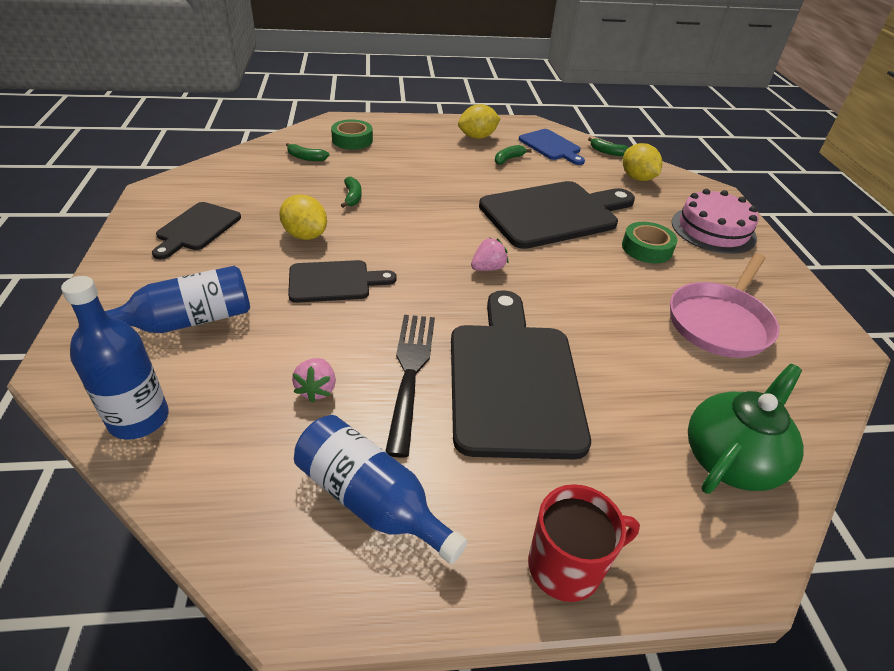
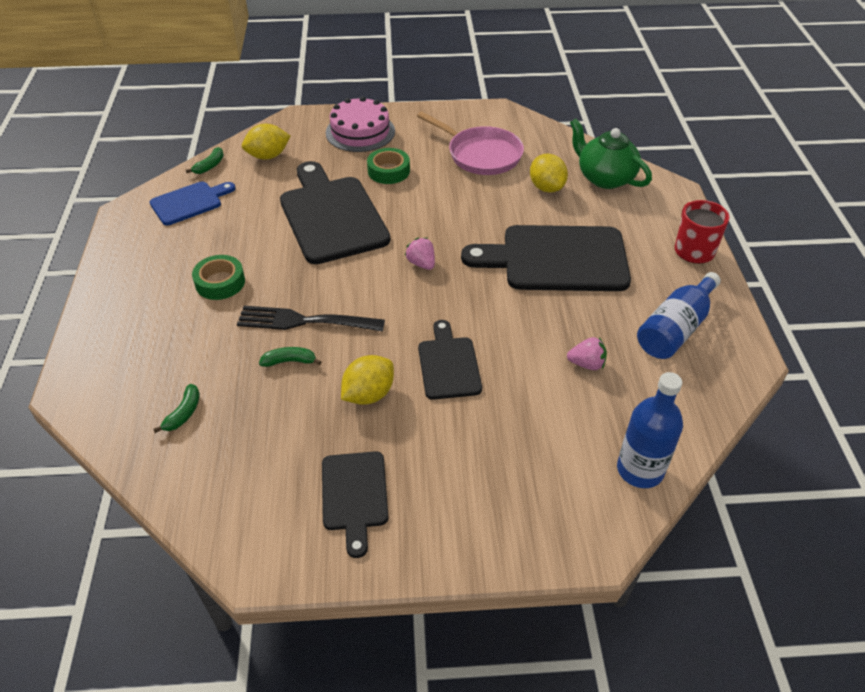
camera: 85 degrees left, 5 degrees up
(186, 321) = (518, 466): blue bottle -> none
(196, 229) = (354, 495): black cutting board -> black cutting board turned 60 degrees clockwise
(352, 140) = (139, 371): green tape -> green tape (220, 282)
(410, 372) = (559, 312): black fork -> black fork (304, 321)
(477, 137) = (153, 257): yellow lemon -> yellow lemon (546, 187)
(508, 159) = (215, 236): green banana -> none

